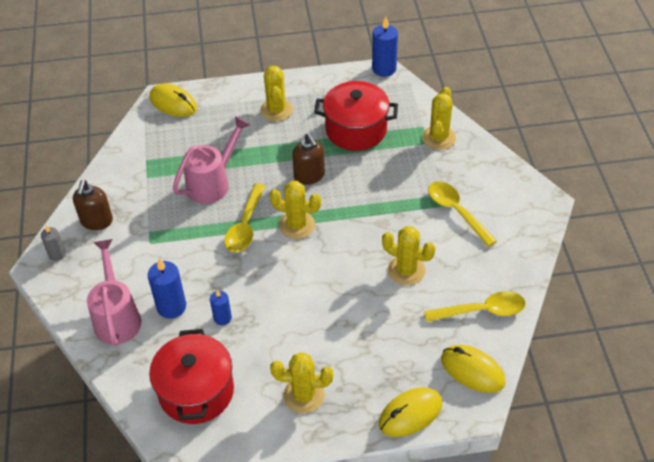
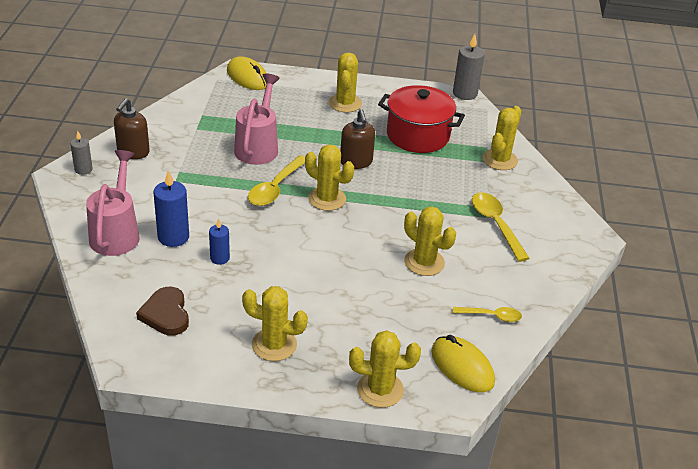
camera: 10 degrees right, 10 degrees down
(196, 391) = (166, 314): red pot -> brown heart
(212, 183) = (258, 147): pink watering can -> pink watering can turned 45 degrees counterclockwise
(384, 69) = (465, 93): blue candle -> grey candle
(410, 414) = (380, 389): yellow mouse -> yellow cactus
(481, 311) = (491, 316): yellow spoon -> yellow spoon, size x0.62

